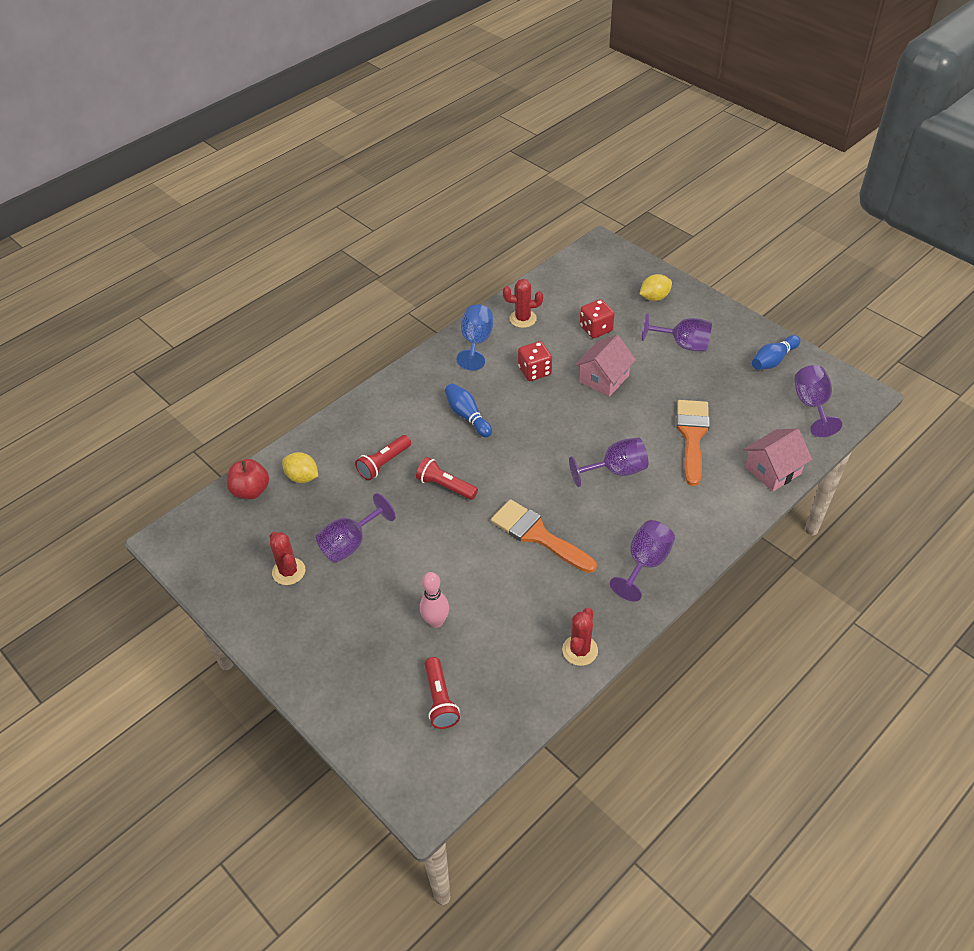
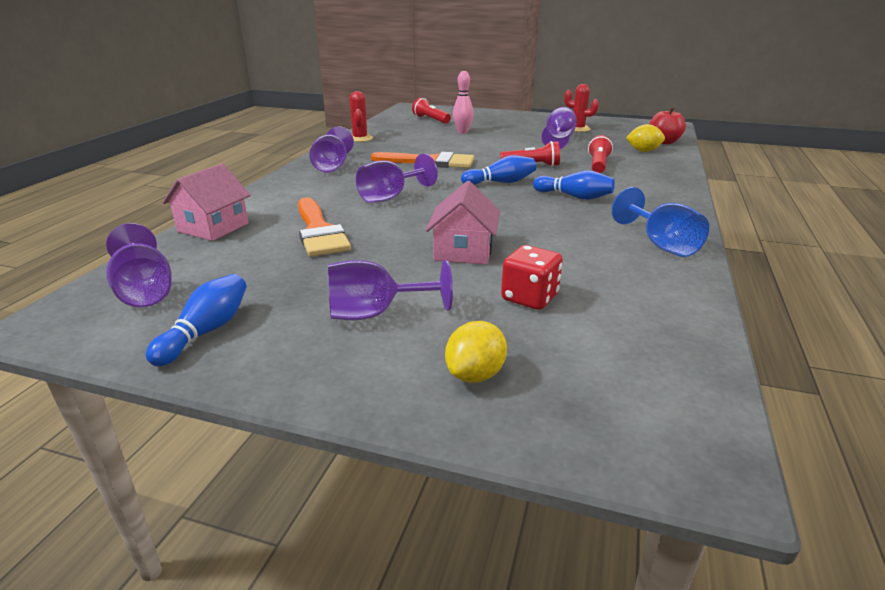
camera: 150 degrees right, 20 degrees down
(504, 462) = (501, 182): none -> blue bowling pin
(523, 319) = (647, 282): red cactus -> none
(534, 371) = (555, 238): red dice -> none

